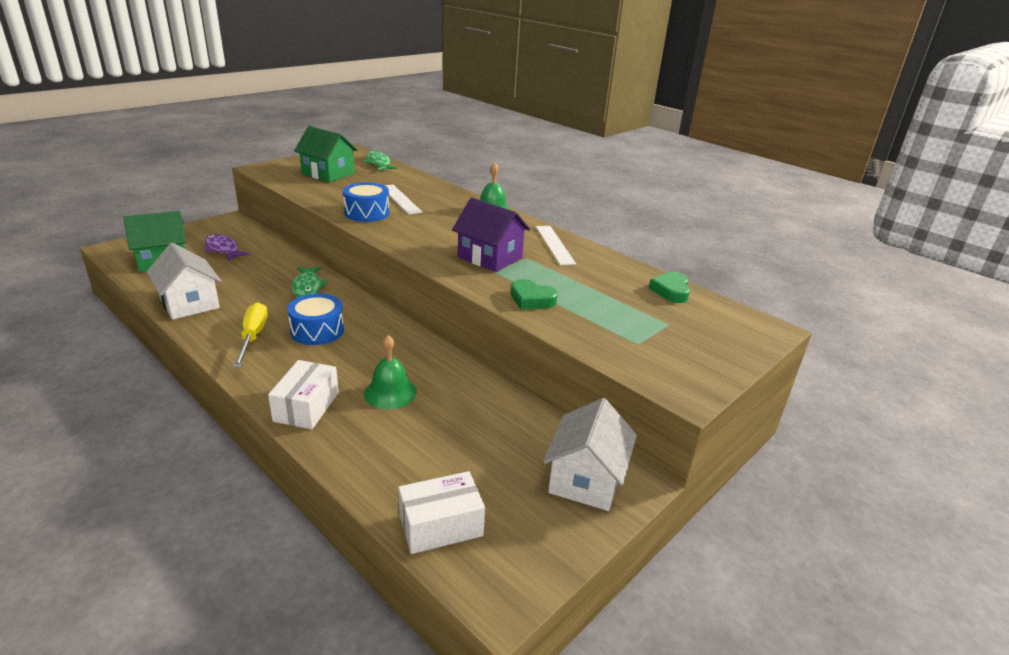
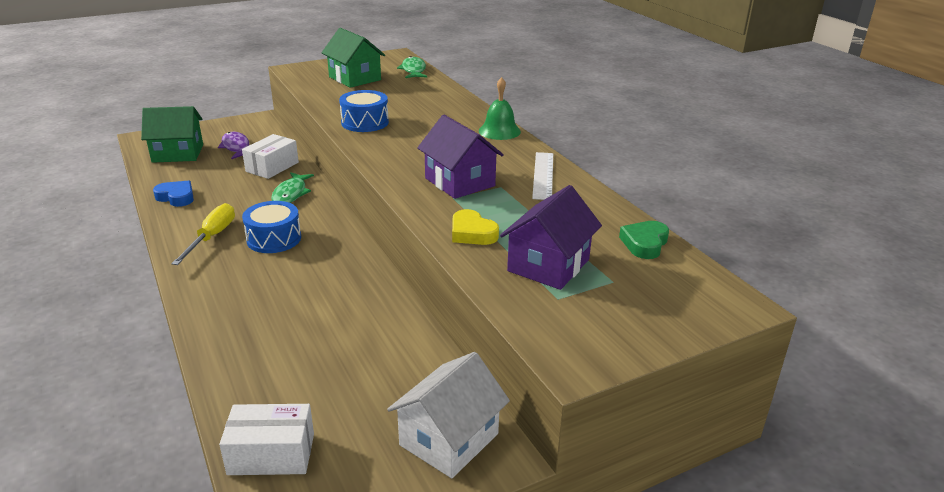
camera: 20 degrees right, 0 degrees up
(189, 303) = (176, 197): white house -> blue heart
(306, 407) = (219, 312): white box -> white box (272, 167)
(390, 392) = (305, 312): green bell -> none
(400, 199) = (409, 110): white ruler -> none
(531, 299) = (472, 233): green heart -> yellow heart
(611, 318) = (548, 265): none -> purple house

